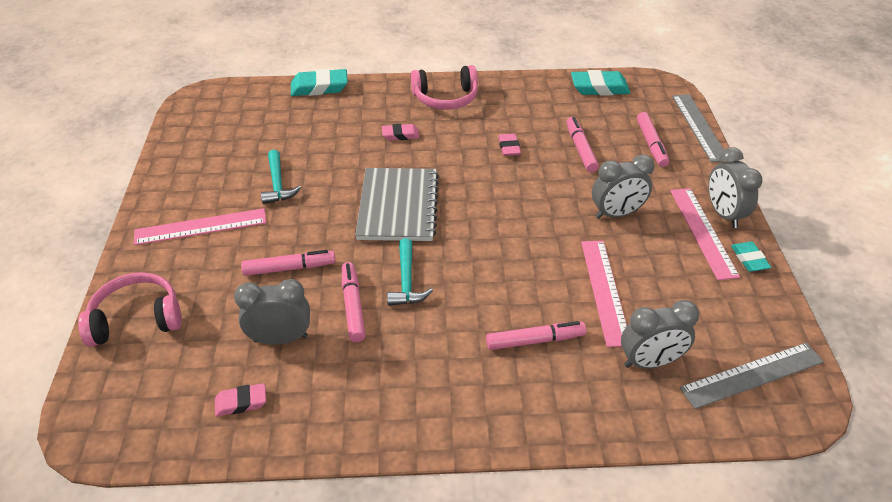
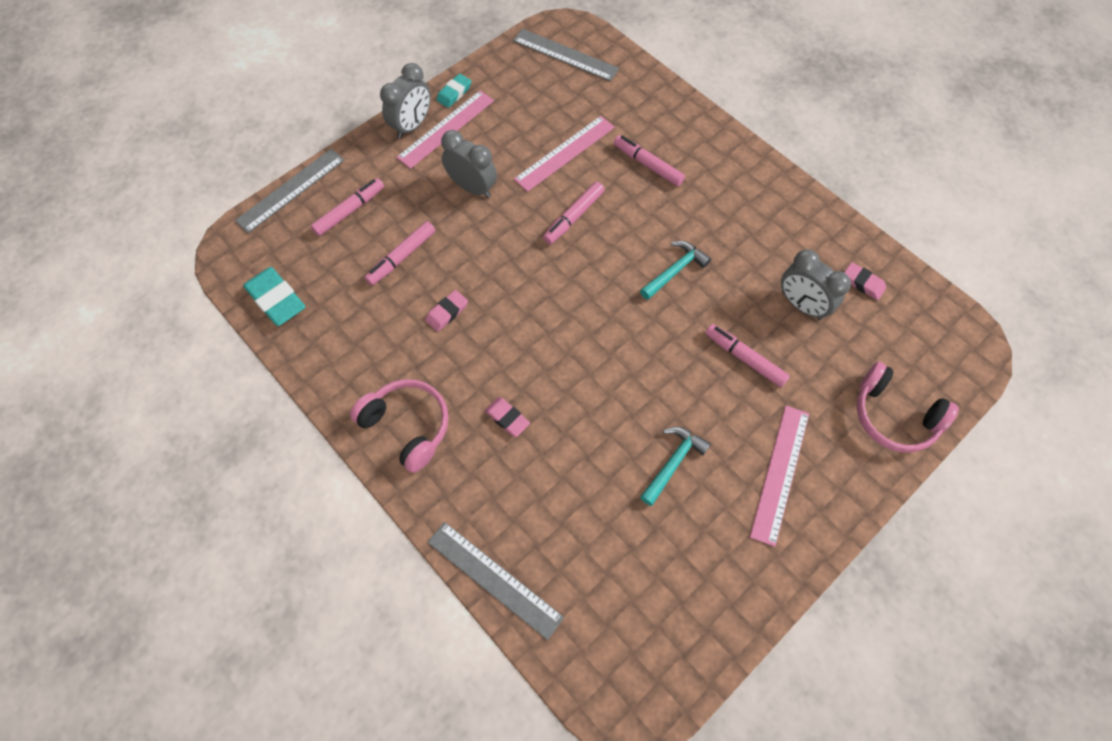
camera: 130 degrees left, 20 degrees up
(201, 226) = (779, 473): pink ruler -> pink ruler turned 75 degrees clockwise
(319, 87) = (494, 579): turquoise eraser -> grey ruler
(353, 306) = (731, 285): pink marker -> pink marker (574, 217)
(398, 206) = (605, 339): grey notebook -> none
(650, 362) = (604, 102): grey clock -> none

